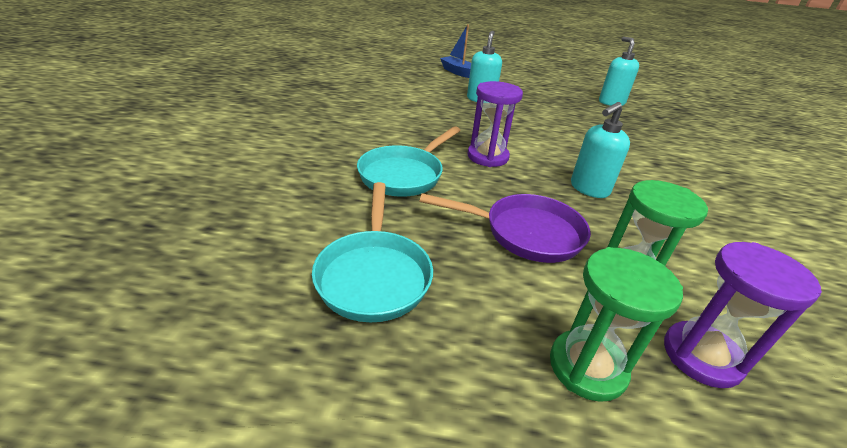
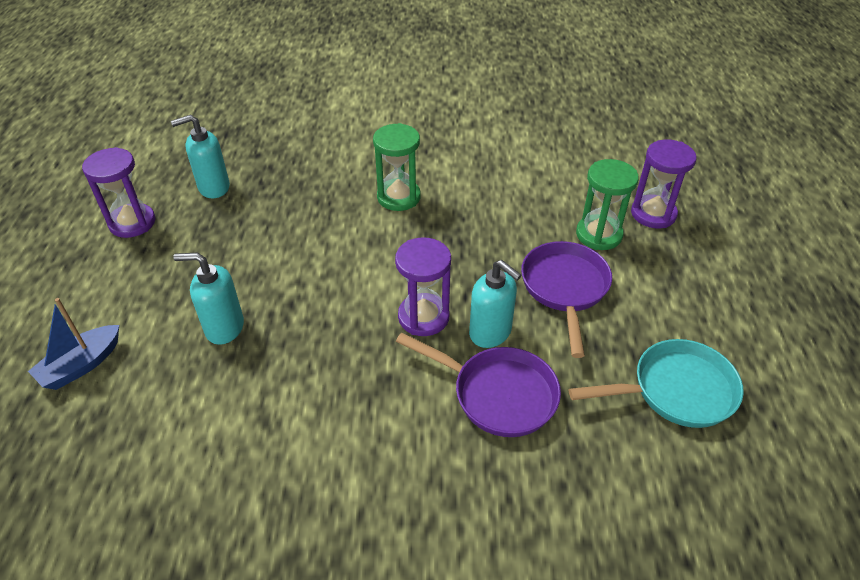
camera: 95 degrees left, 10 degrees up
(404, 175) = (498, 394): turquoise pan -> purple pan
(567, 83) = (132, 223): none -> purple hourglass
(587, 367) = (693, 266): green hourglass -> green hourglass (398, 197)
(589, 189) = (466, 238): turquoise soap dispenser -> turquoise soap dispenser (490, 333)

